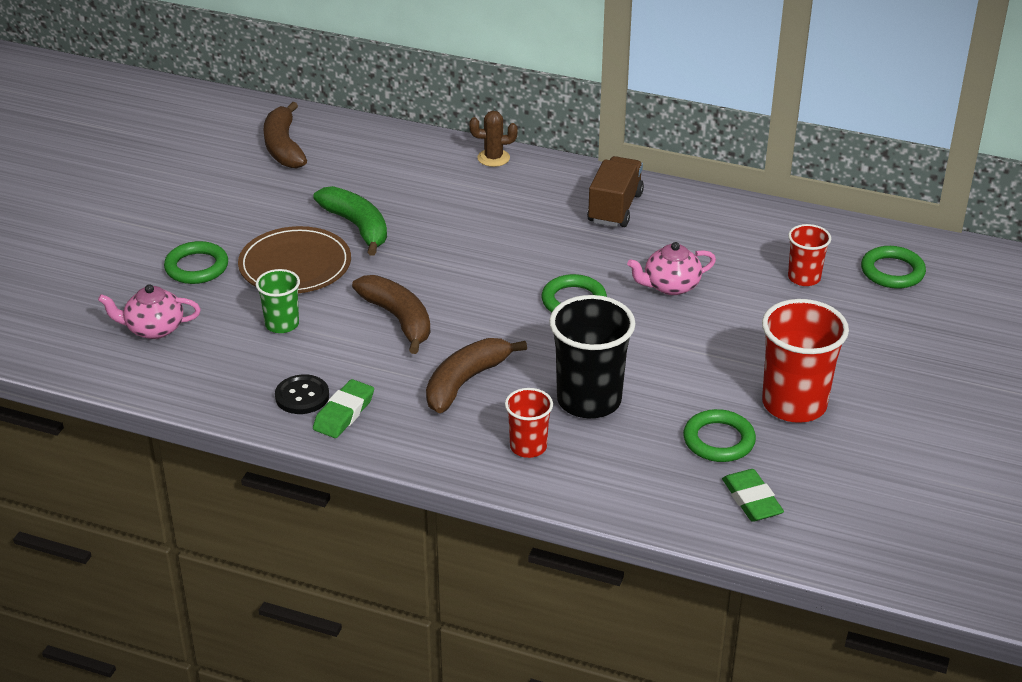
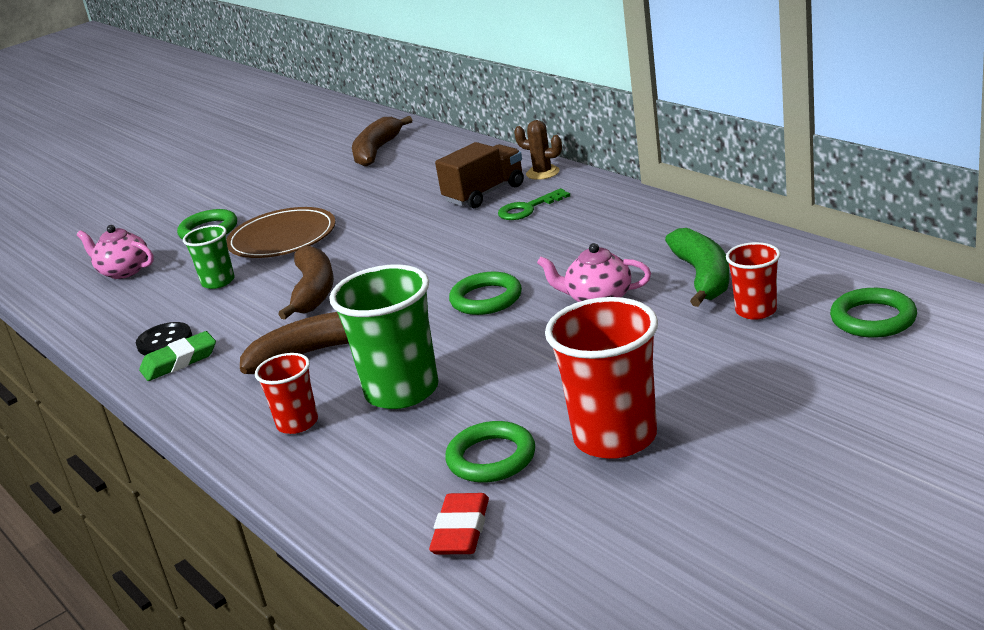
camera: 35 degrees right, 10 degrees down
(357, 227) = (365, 214): green banana -> green banana (703, 277)
(519, 201) = (528, 208): none -> green key
(589, 400) = (402, 391): black cup -> green cup
(615, 208) = (614, 223): brown truck -> brown truck (484, 194)
(751, 500) = (461, 530): green eraser -> red eraser

